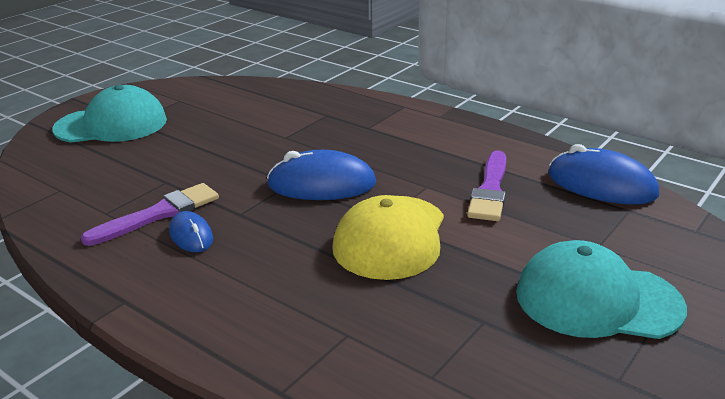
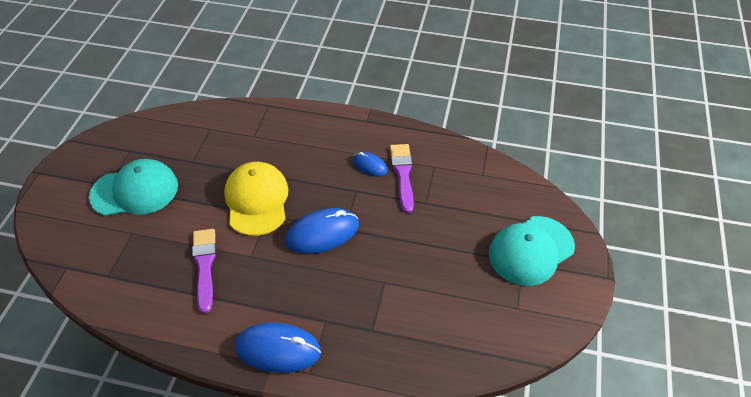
camera: 155 degrees right, 20 degrees up
(158, 214) = (402, 174): purple brush -> purple brush turned 150 degrees clockwise
(601, 185) = (124, 299): blue mouse -> blue mouse (278, 349)

